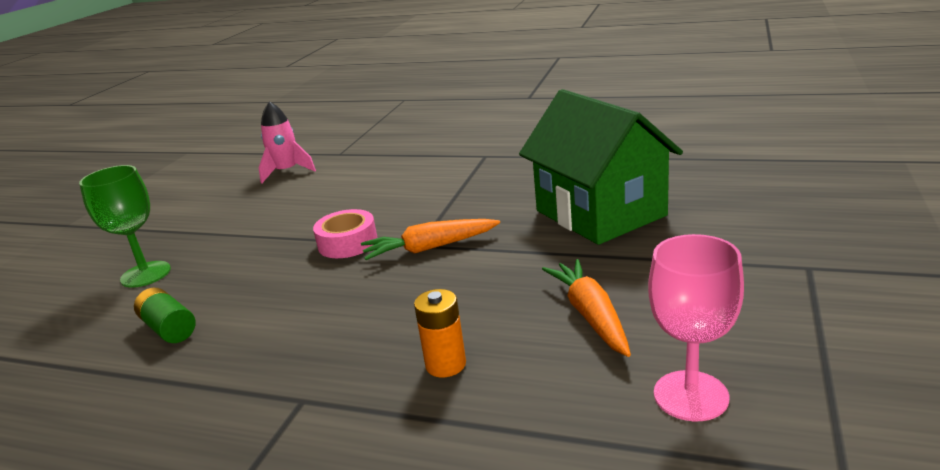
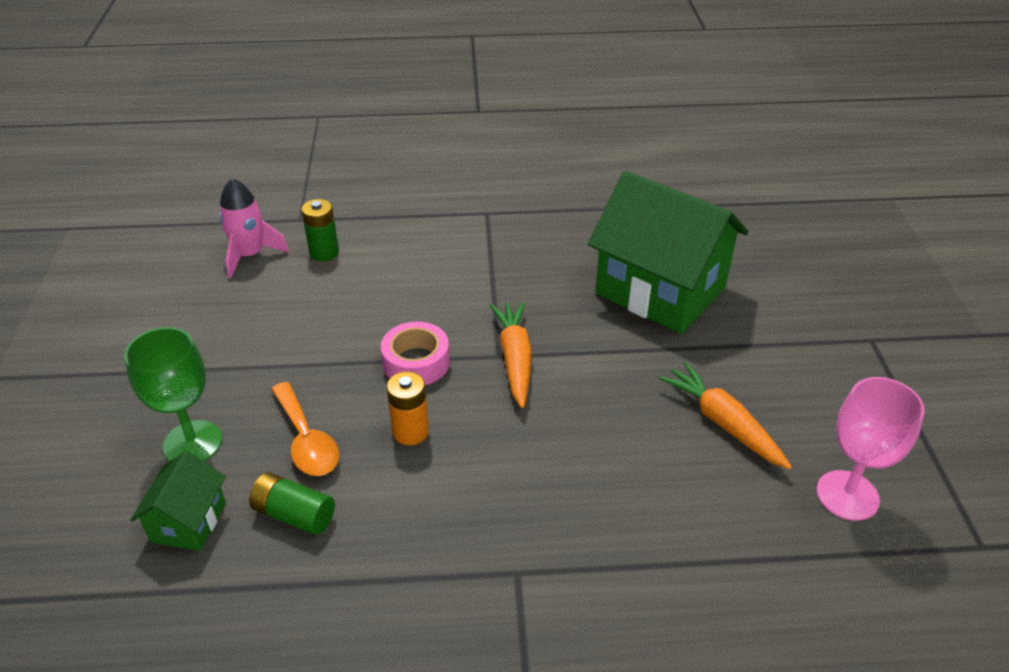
camera: 25 degrees left, 15 degrees up
(96, 321) = (188, 522): none -> green house
(222, 282) = (306, 440): none -> orange spoon
(339, 173) = (324, 252): none -> green battery
(430, 248) = (515, 358): orange carrot -> orange carrot turned 120 degrees clockwise
(445, 364) = (627, 503): orange battery -> orange battery (410, 432)

